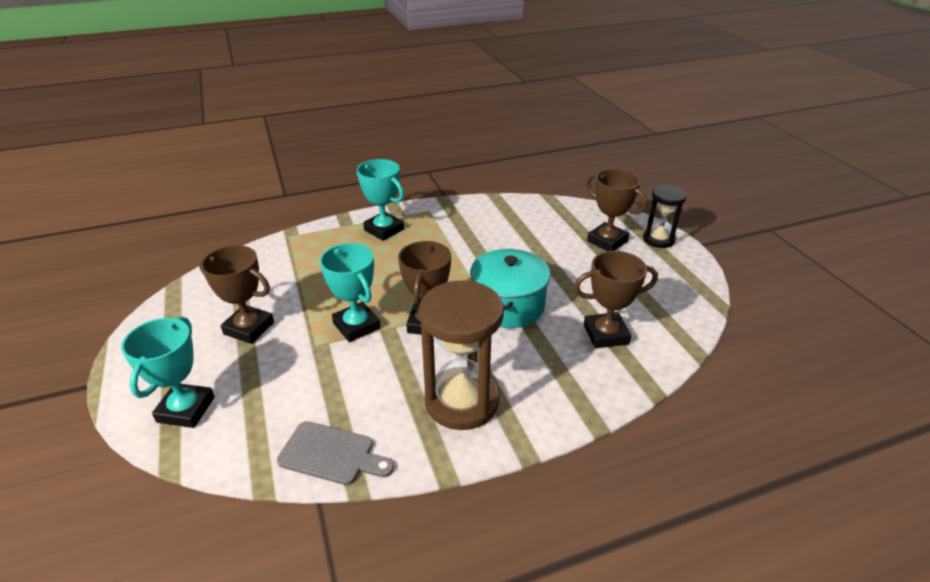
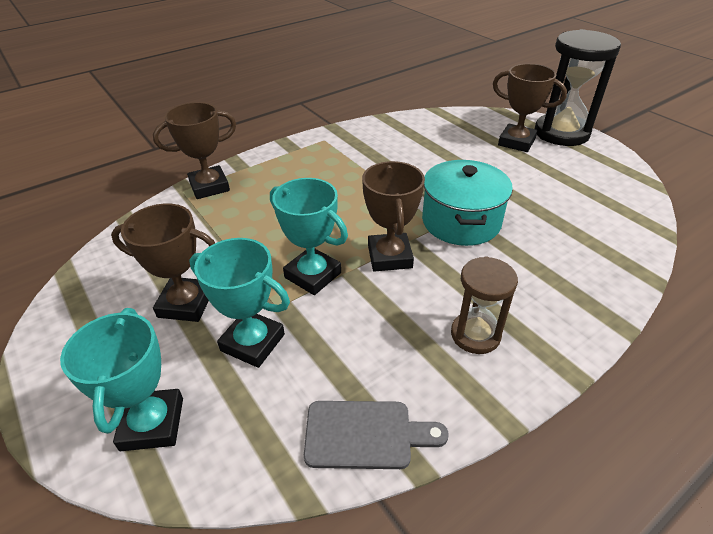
camera: 15 degrees left, 5 degrees up
(384, 230) = (287, 167): turquoise trophy -> turquoise trophy (252, 342)
(462, 401) = (475, 335): brown hourglass -> brown hourglass, size x0.58
(606, 334) = (573, 232): brown trophy -> brown trophy (209, 186)
(658, 239) = (561, 133): black hourglass -> black hourglass, size x1.71

